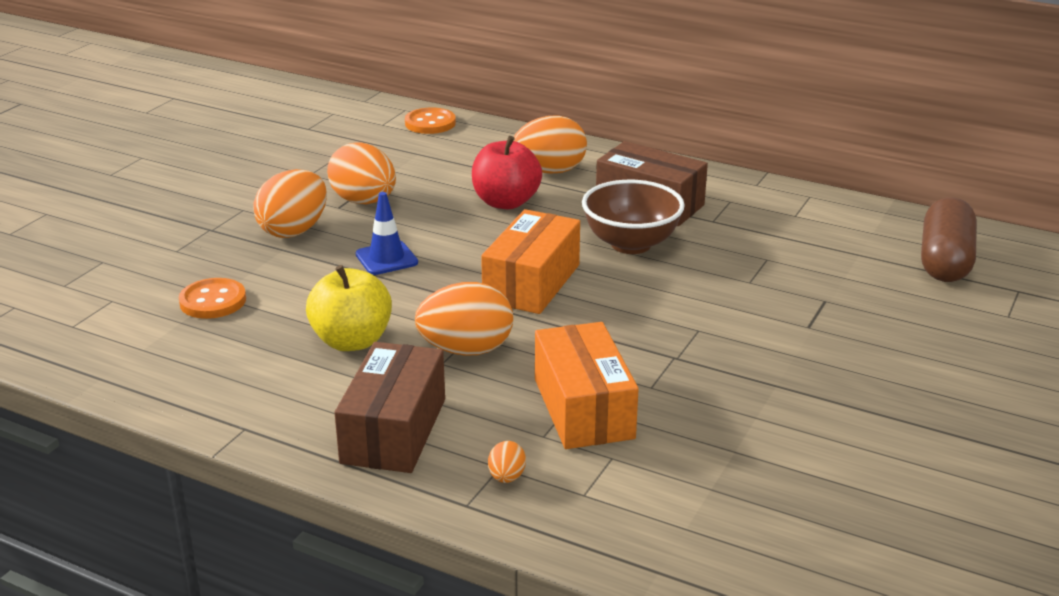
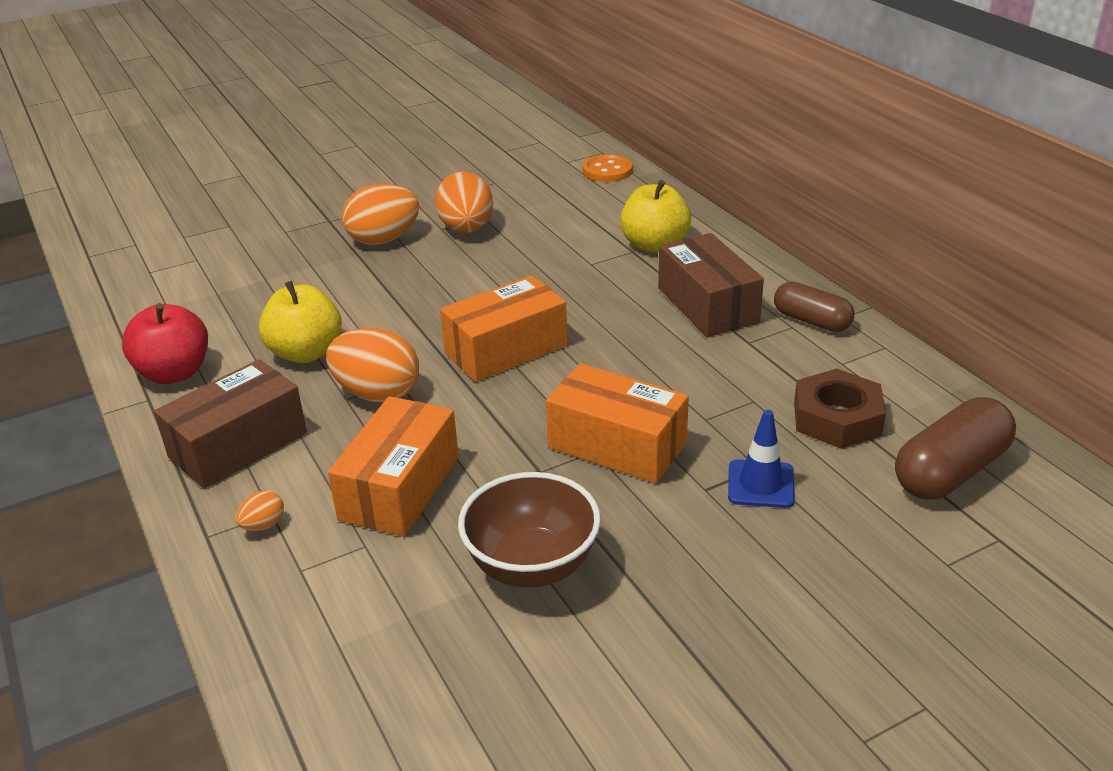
camera: 35 degrees right, 5 degrees up
(213, 301) = (256, 282): orange button -> none
(386, 258) = (420, 287): blue traffic cone -> blue traffic cone (760, 484)
(506, 202) = (579, 264): red apple -> red apple (174, 373)
(549, 171) = (654, 245): orange egg -> yellow apple
(631, 244) = (639, 341): brown bowl -> brown bowl (532, 566)
(710, 320) = (617, 445): none -> orange box
(739, 193) = (811, 321): none -> brown capsule
(836, 252) = (837, 418): none -> brown nut

